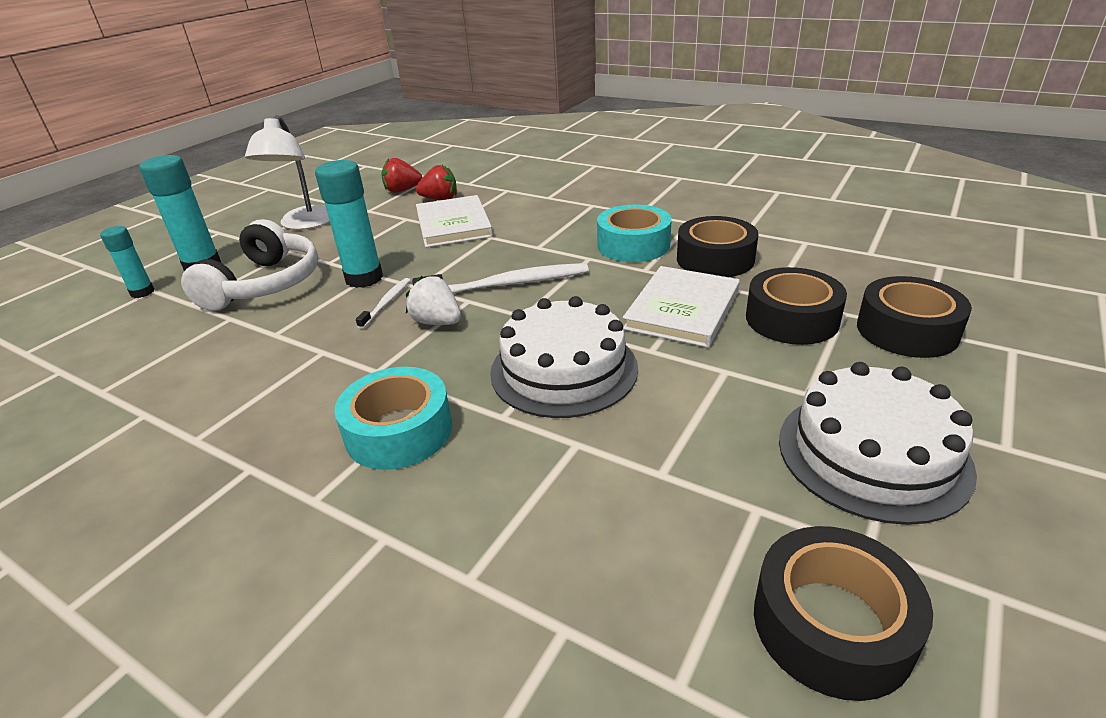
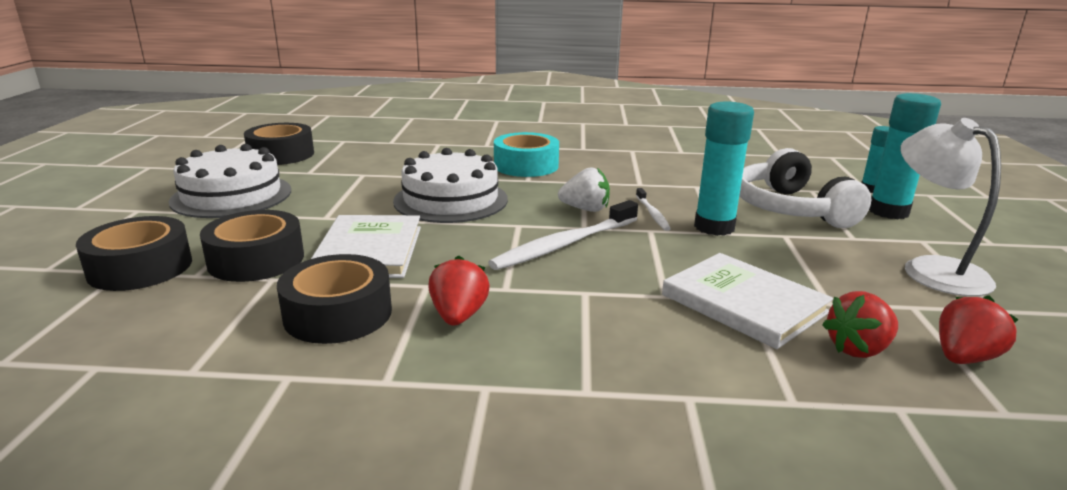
camera: 150 degrees right, 10 degrees down
(633, 245) = (458, 316): turquoise tape -> red strawberry

